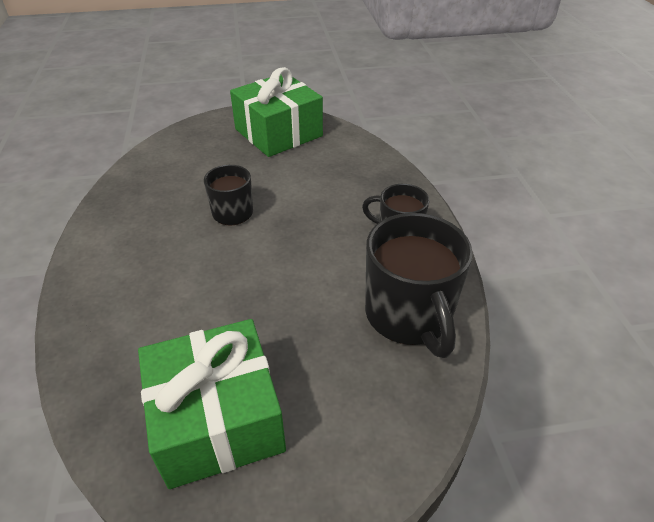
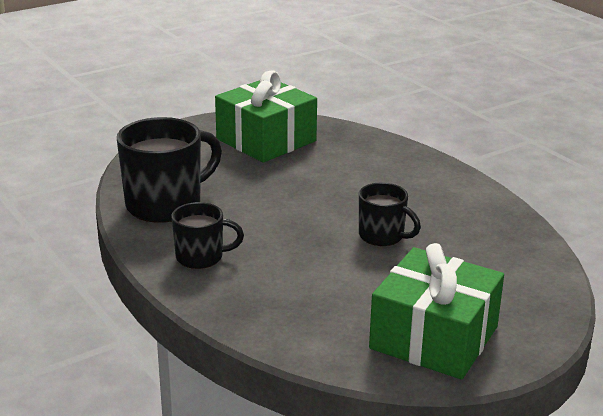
camera: 155 degrees right, 15 degrees down
(409, 315) = (166, 205): black mug -> black mug turned 90 degrees clockwise

